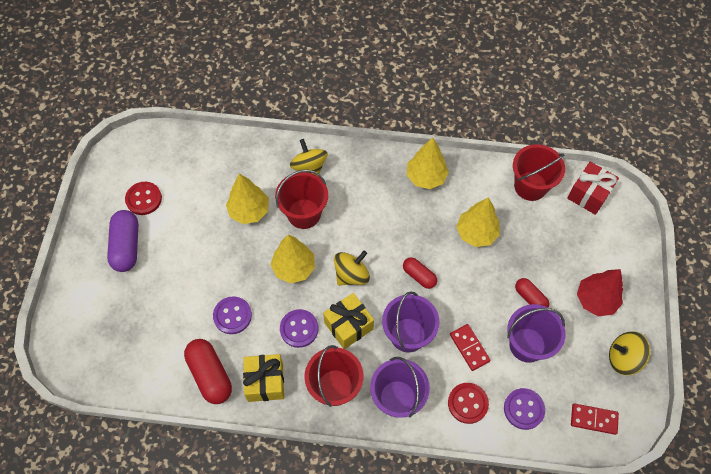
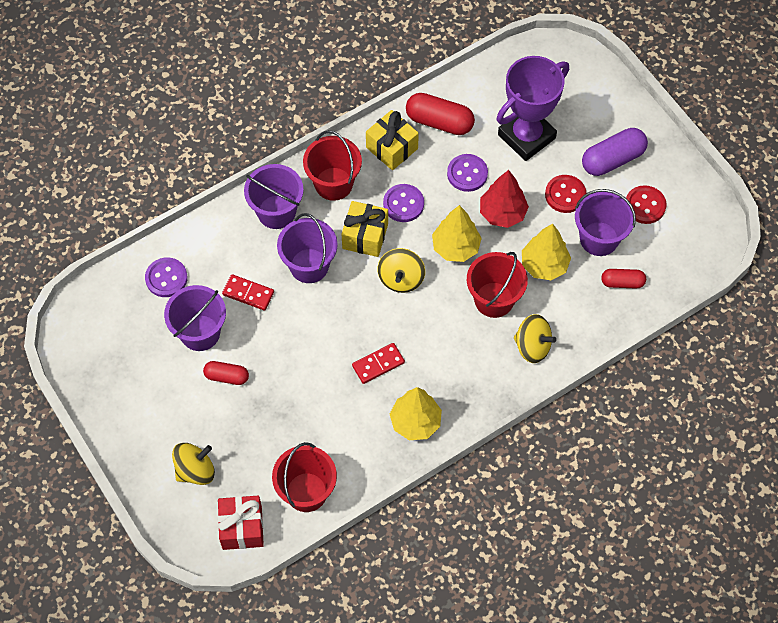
camera: 140 degrees right, 0 degrees up
(126, 246) = (612, 159): purple capsule -> purple capsule turned 75 degrees counterclockwise
(163, 310) = (526, 136): none -> purple trophy
(196, 201) = (599, 239): none -> purple bucket
(419, 276) = (341, 322): red capsule -> red capsule (622, 282)
(467, 403) = (216, 249): red button -> red button (565, 195)
(476, 233) = (322, 401): yellow tree -> none
(593, 419) = (102, 312): red domino -> red domino (378, 364)
(595, 300) = (165, 419): red tree -> red tree (502, 213)
(623, 358) = (107, 383): yellow spinning top -> yellow spinning top (195, 470)

